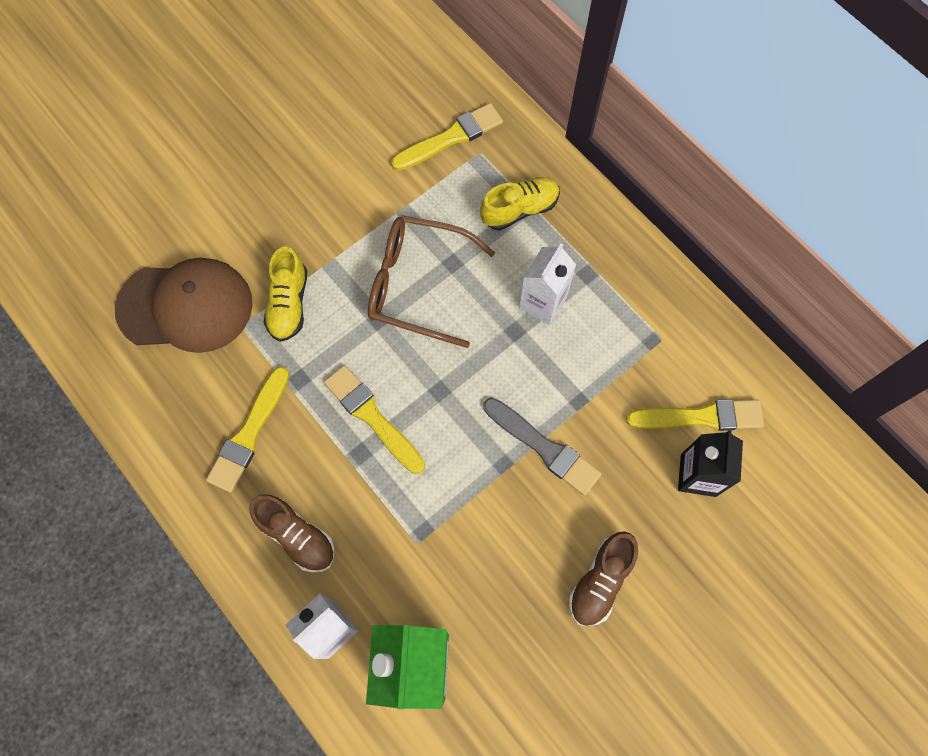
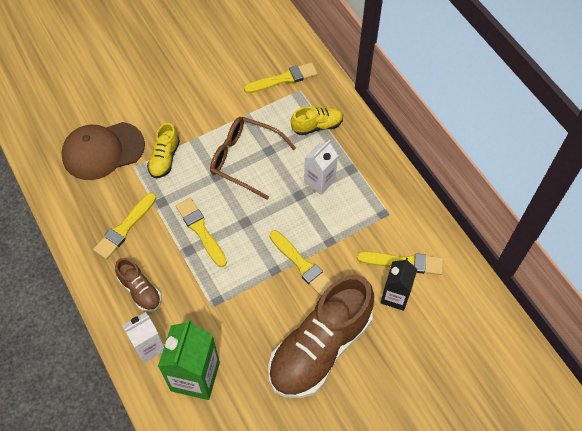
camera: 10 degrees right, 10 degrees down
(186, 306) = (103, 151): brown cap -> brown cap turned 150 degrees clockwise
(544, 447) = (302, 265): grey brush -> yellow brush
(600, 581) = (320, 348): brown shoe -> brown shoe, size x2.16

